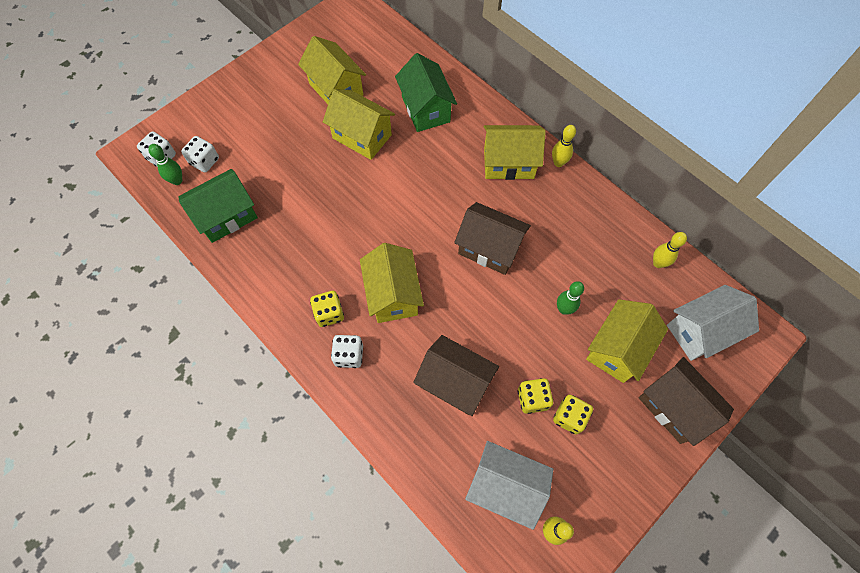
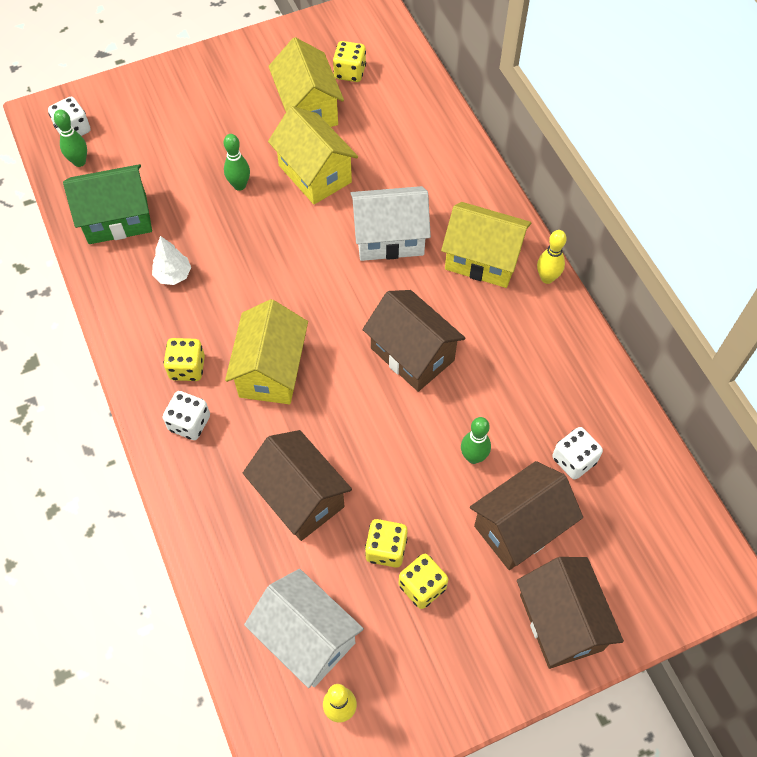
camera: 20 degrees right, 5 degrees down
(204, 161) = (119, 149): white dice -> white dice (573, 460)
(288, 246) = (173, 275): none -> white tree
(309, 162) = (239, 185): none -> green bowling pin
(355, 53) = (350, 72): none -> yellow dice
(426, 109) = (407, 164): green house -> none
(617, 349) = (520, 527): yellow house -> brown house
(658, 263) = (621, 441): yellow bowling pin -> none
(700, 331) = (639, 543): white house -> white house (389, 238)

